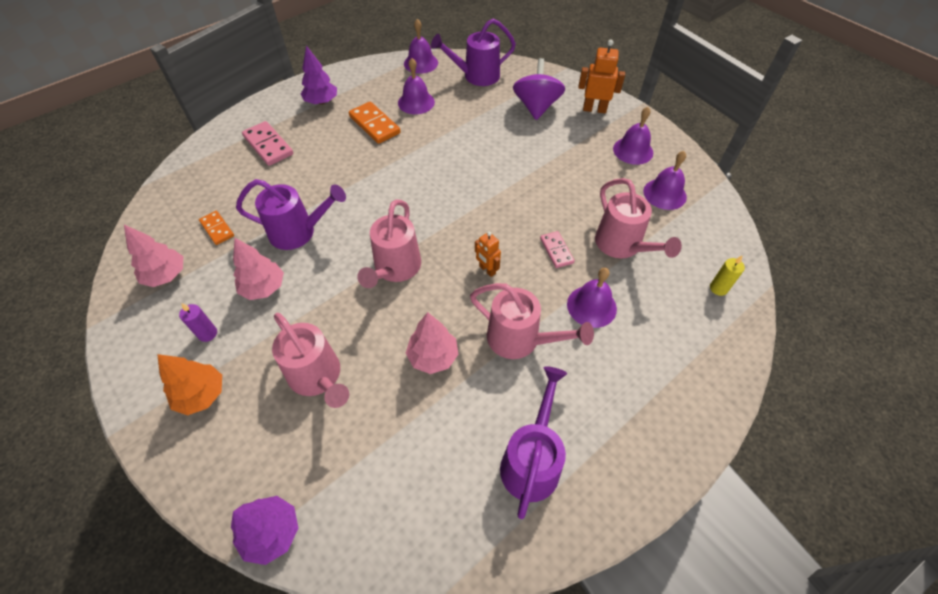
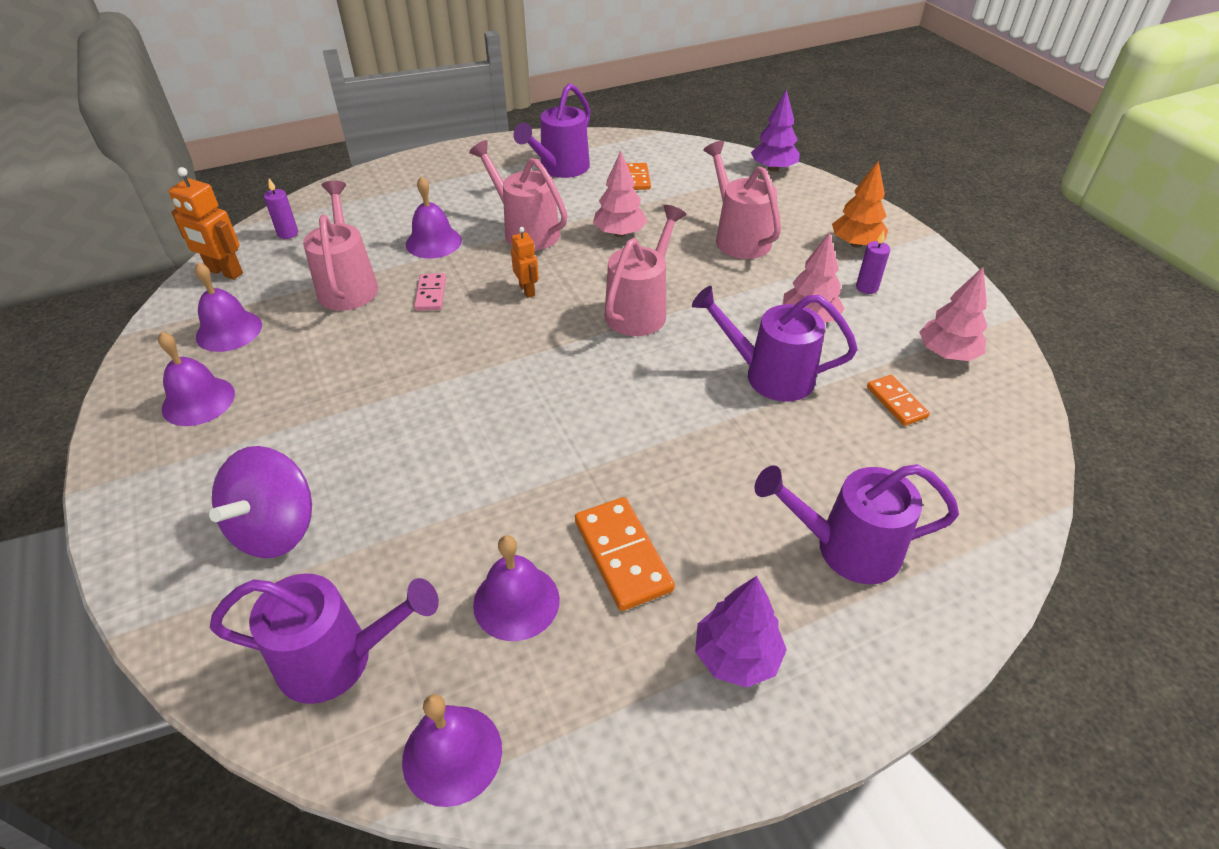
camera: 165 degrees left, 10 degrees down
(268, 145) = (845, 548): pink domino -> purple watering can
(436, 462) = (638, 178): none -> orange domino
(594, 109) = (173, 497): orange robot -> orange robot (224, 272)
(718, 288) = (288, 233): yellow candle -> purple candle

